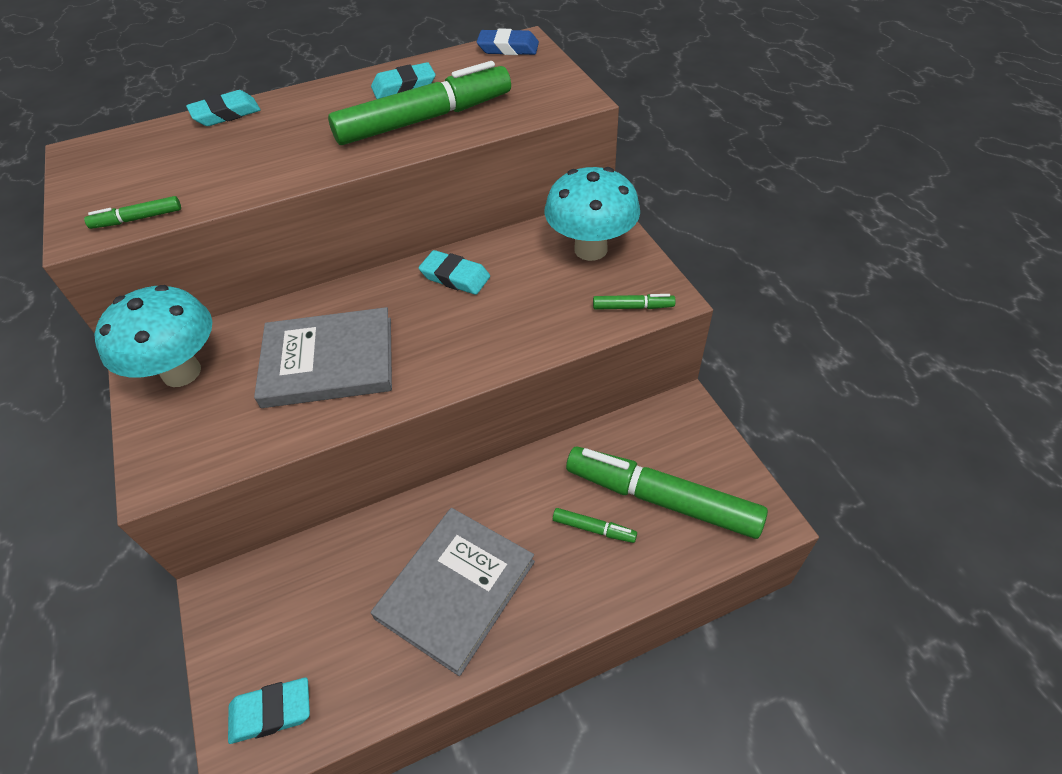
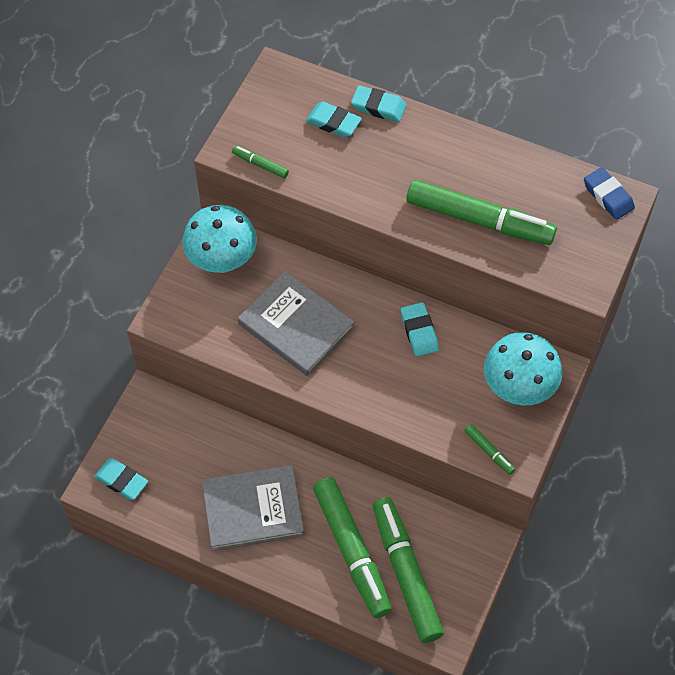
camera: 45 degrees right, 10 degrees up
(404, 86) = (501, 176): turquoise eraser -> turquoise eraser (333, 122)
(594, 529) = (352, 551): green marker -> green marker, size x2.39

